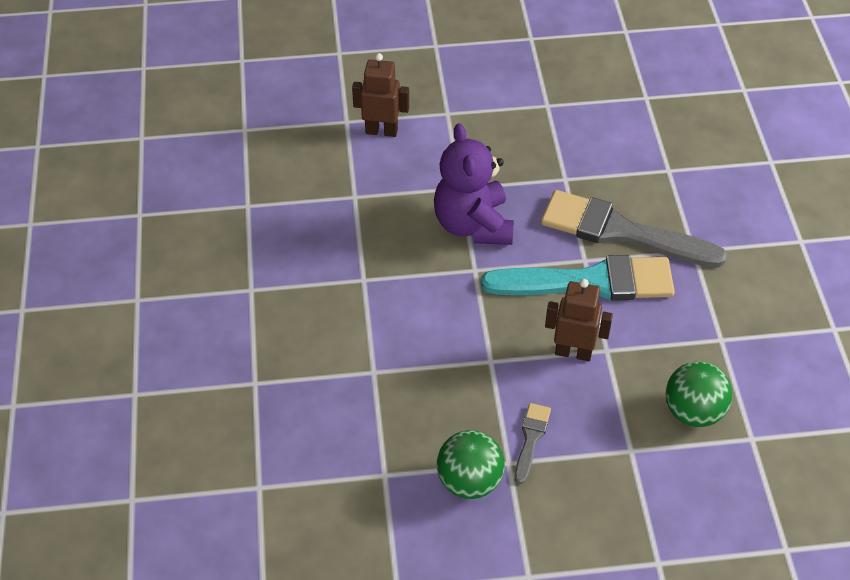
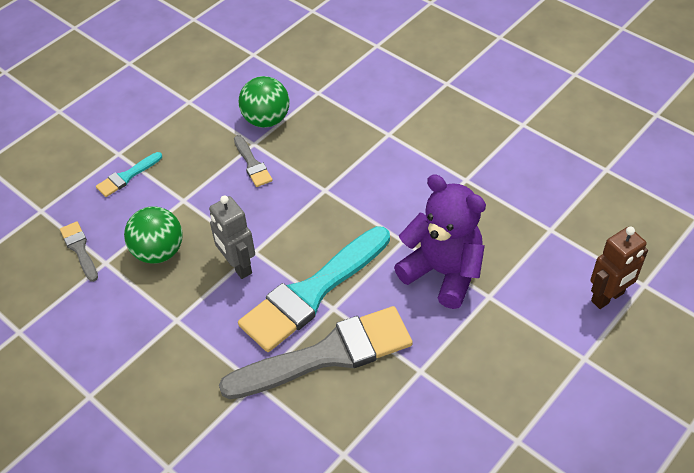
camera: 140 degrees right, 0 degrees up
(573, 352) = (275, 233): brown robot -> none
(632, 347) = (238, 266): none -> grey robot
(668, 523) = (127, 176): none -> turquoise brush
(769, 471) = (79, 249): none -> grey brush

